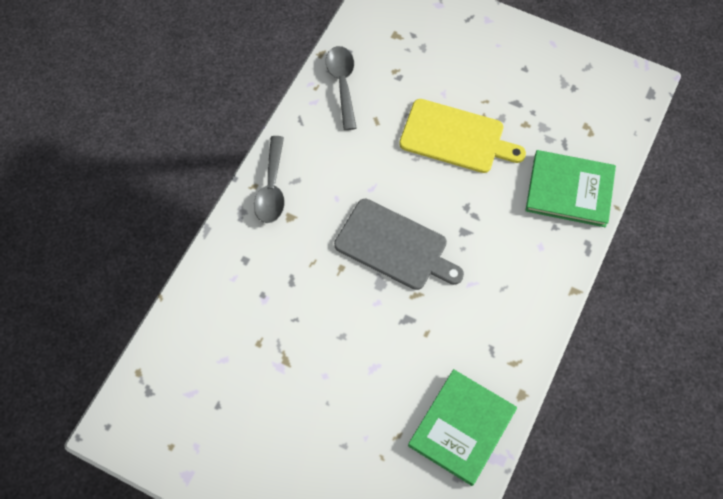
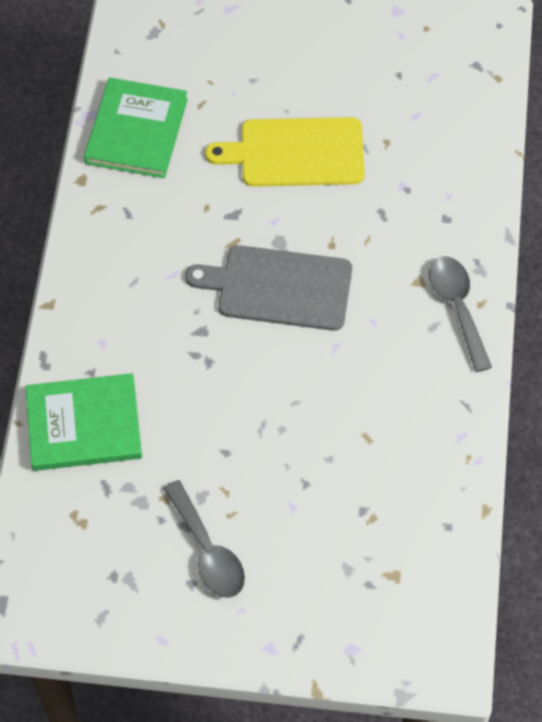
camera: 160 degrees right, 5 degrees down
(342, 84) = (435, 475): grey spoon -> grey spoon (208, 551)
(456, 137) = (253, 448): yellow cutting board -> yellow cutting board (296, 153)

